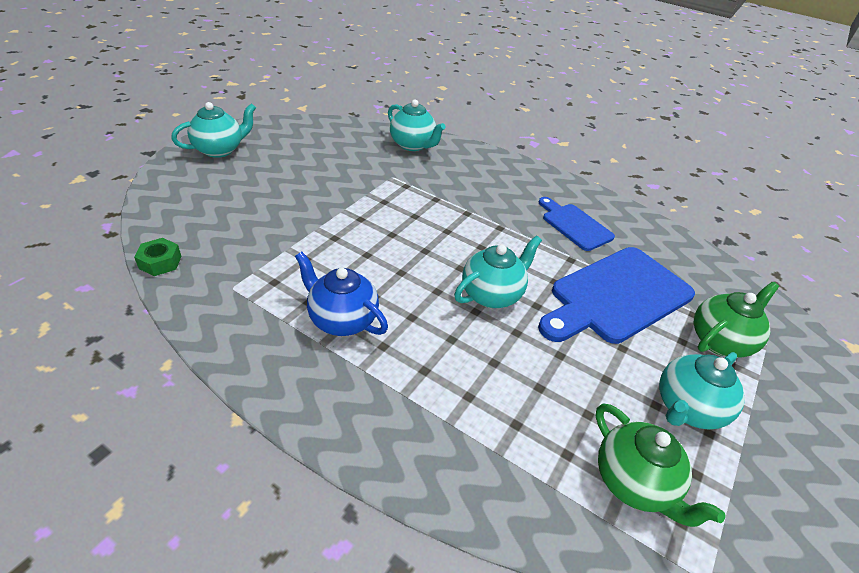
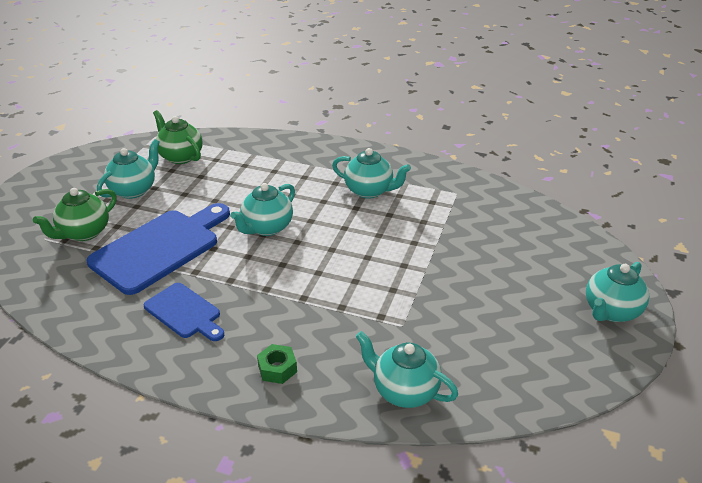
camera: 170 degrees right, 5 degrees down
(160, 262) = (521, 197): green nut -> green nut (277, 369)
(342, 320) = (369, 191): blue teapot -> turquoise teapot

